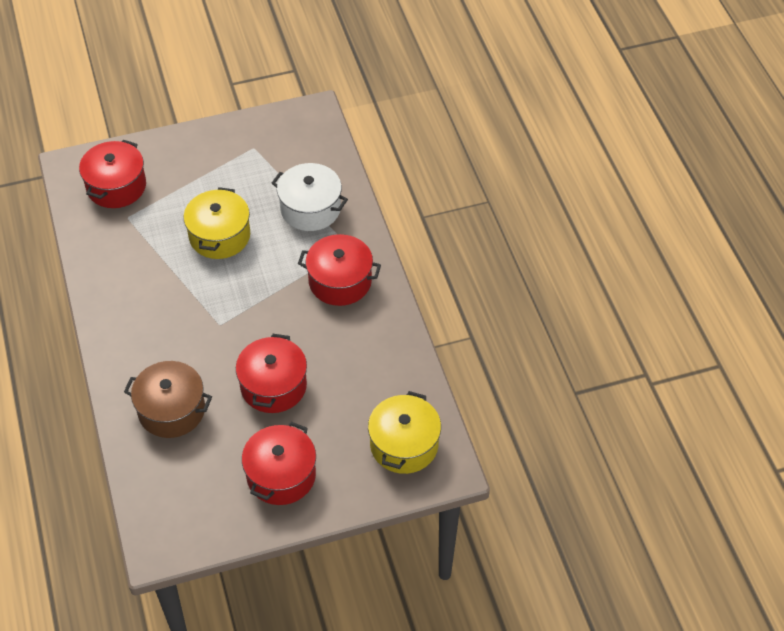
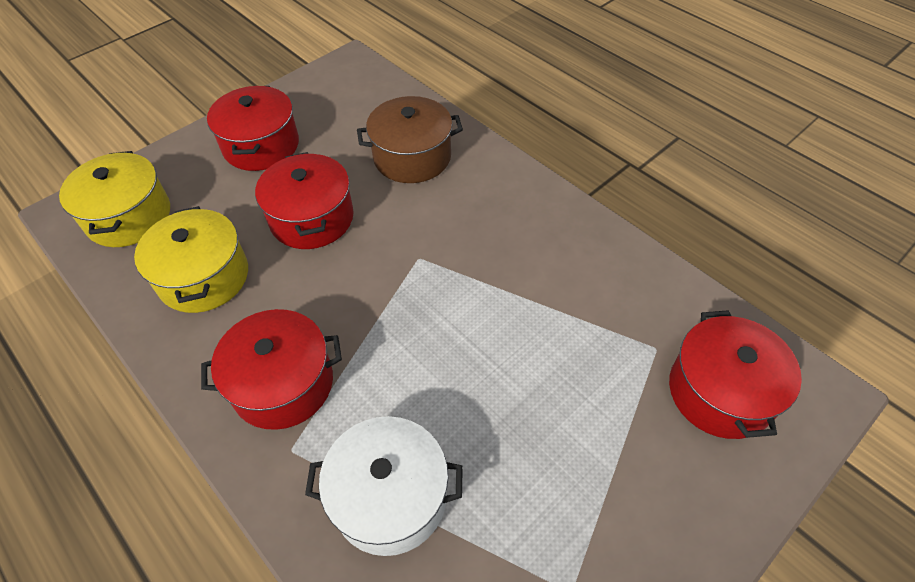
camera: 155 degrees right, 0 degrees up
(219, 236) = (504, 379): yellow pot -> yellow pot (204, 277)

